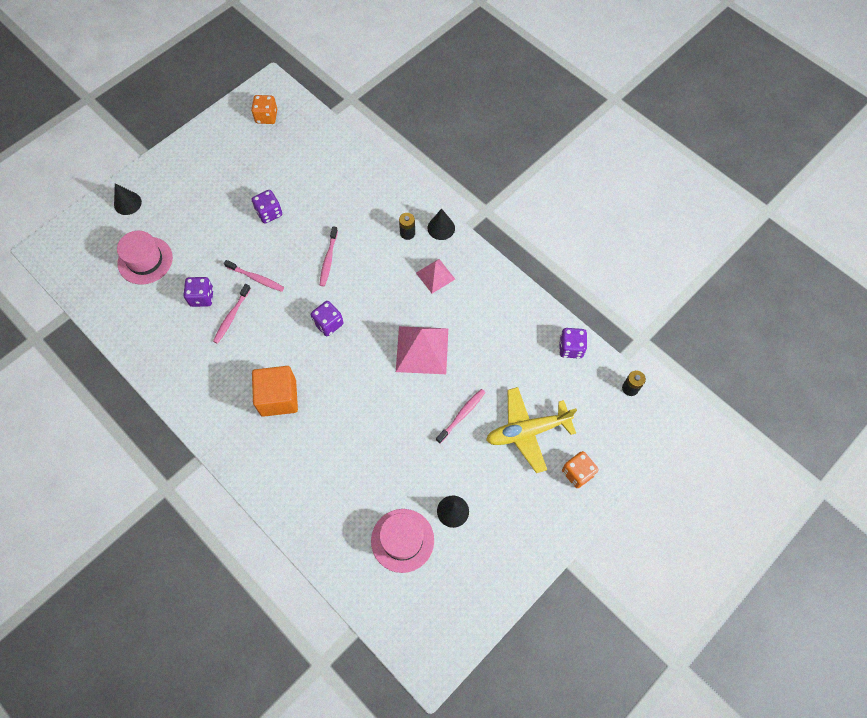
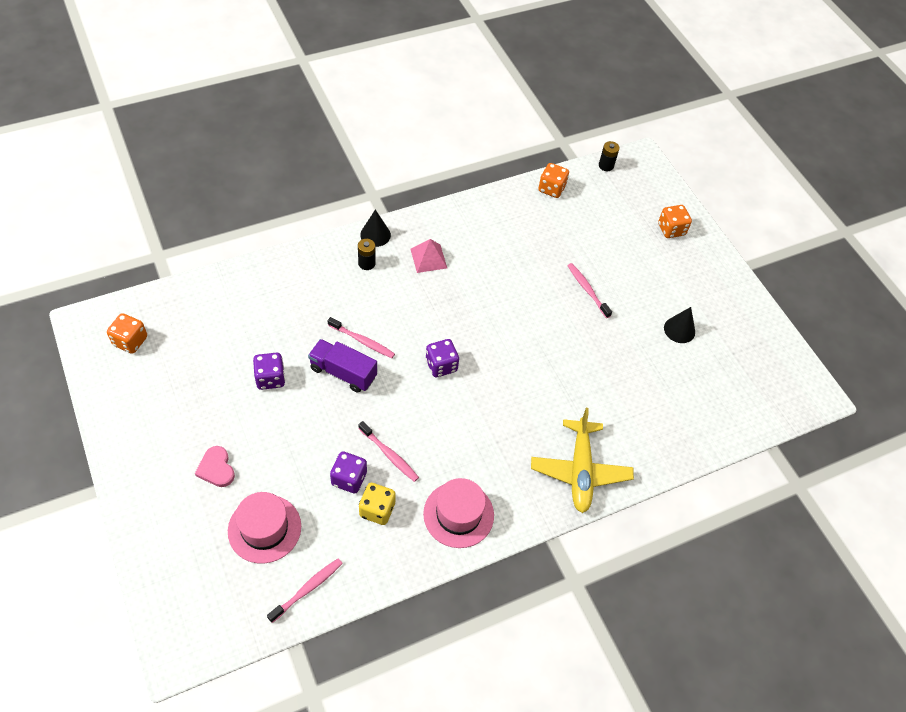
camera: 75 degrees left, 10 degrees down
(127, 203) = (165, 529): black cone -> none
(182, 212) = (216, 468): none -> pink heart
(182, 325) = (377, 510): none -> yellow dice
(256, 278) = (351, 416): pink toothbrush -> pink toothbrush (307, 589)
(278, 397) = (509, 437): orange cube -> none
(293, 258) = (343, 372): none -> purple truck
(402, 540) = (696, 378): pink hat -> pink hat (458, 514)
(422, 349) = (506, 296): pink pyramid -> none
(527, 431) = (621, 248): yellow plane -> yellow plane (580, 471)
(570, 348) = (551, 189): purple dice -> orange dice

